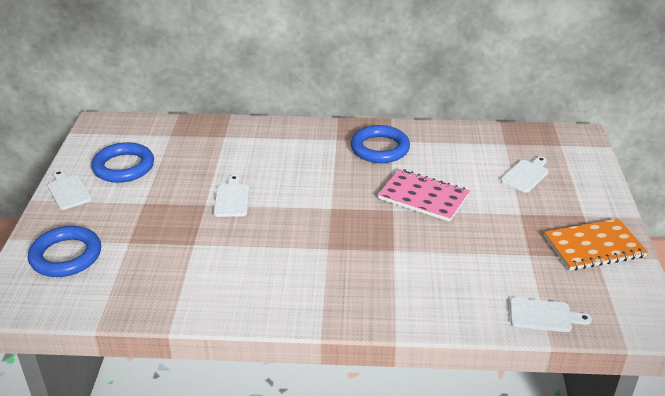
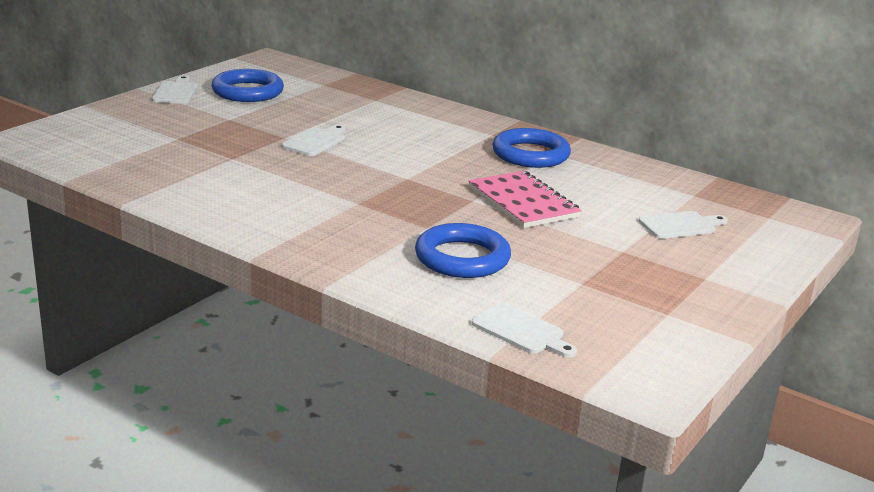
camera: 30 degrees right, 10 degrees down
(66, 256) = (112, 129): blue ring -> blue ring (462, 258)
(594, 247) = (676, 305): orange notebook -> none

